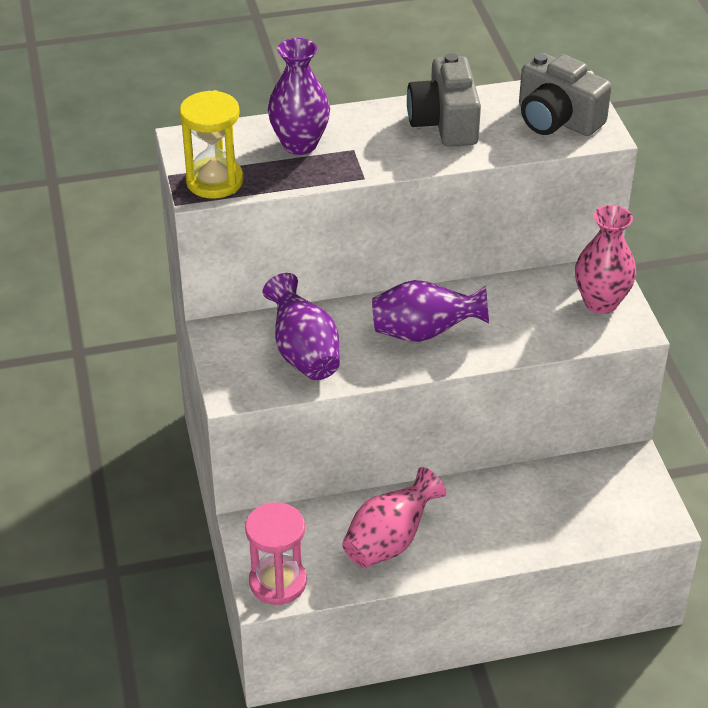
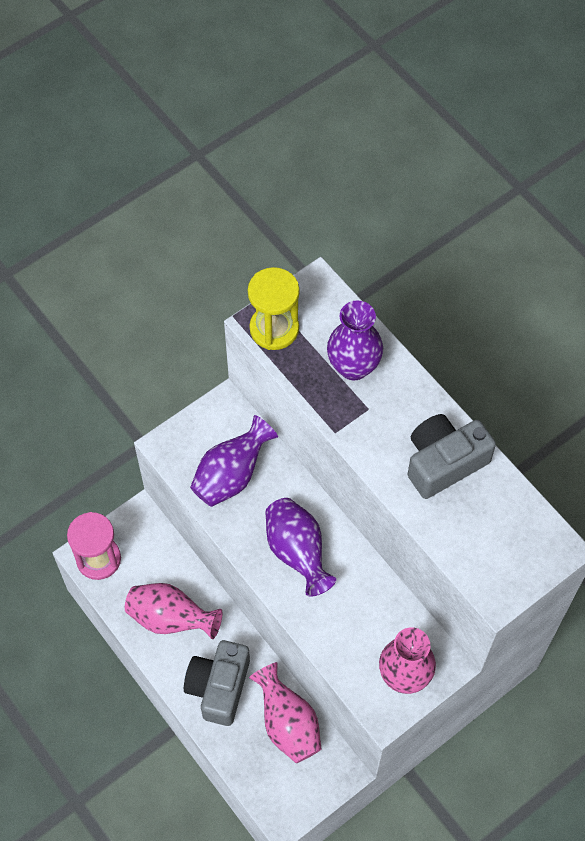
camera: 65 degrees right, 20 degrees up
(557, 119) = (499, 550): grey camera -> grey camera (219, 687)
(562, 484) = (288, 723): none -> pink vase

